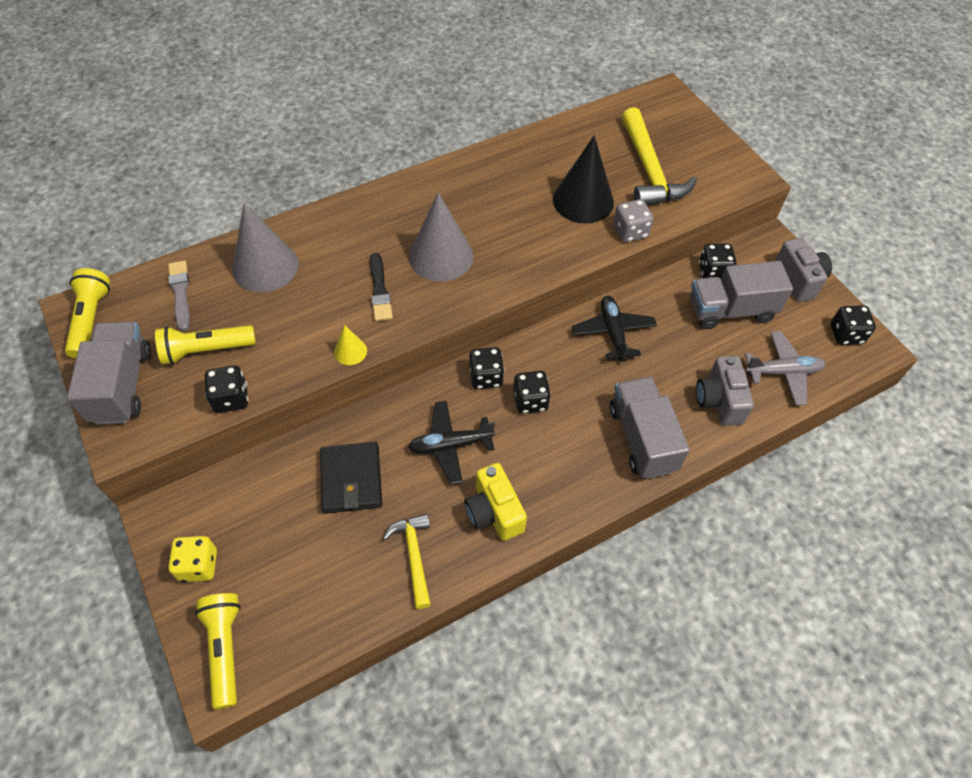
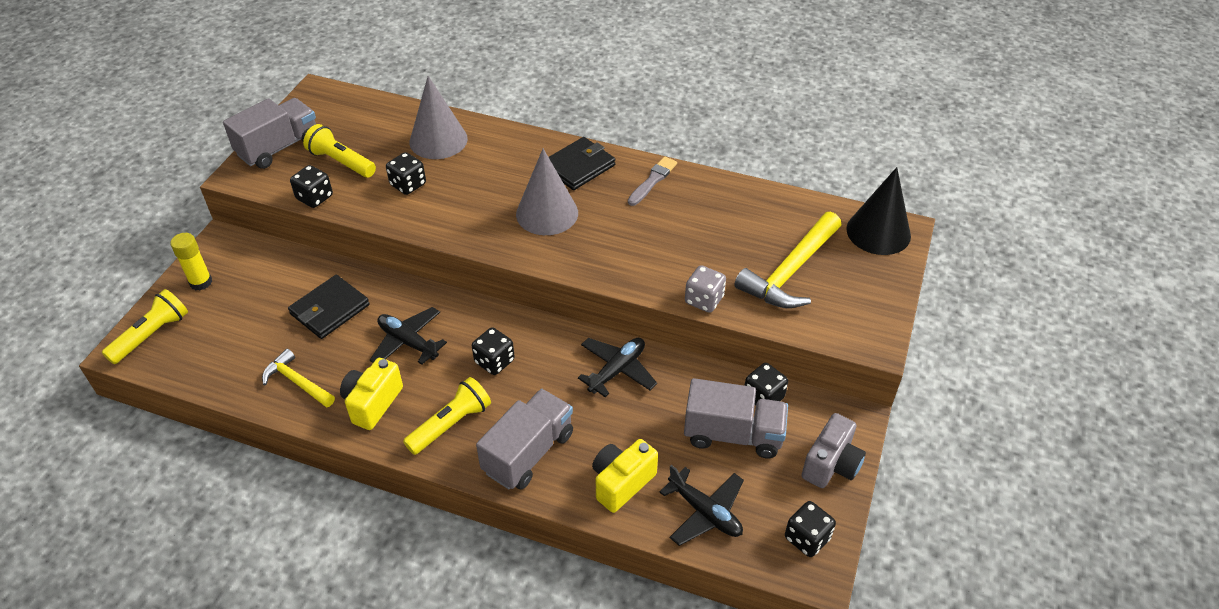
camera: 50 degrees right, 10 degrees down
(91, 320) = (314, 102): yellow flashlight -> yellow flashlight (450, 424)
(180, 293) = (375, 121): grey brush -> grey brush (652, 180)
(199, 565) = (201, 282): yellow dice -> yellow glue stick
(350, 351) = (409, 224): yellow cone -> none
(380, 290) = (479, 204): black brush -> none
(410, 203) = (578, 166): none -> black wallet
(414, 556) = (297, 382): yellow hammer -> yellow hammer turned 90 degrees counterclockwise
(486, 377) = (490, 322): black dice -> black dice (408, 185)
(583, 200) = (702, 253): black cone -> black cone (878, 232)
(719, 401) = (621, 483): grey camera -> yellow camera
(730, 310) = (733, 434): grey truck -> grey truck turned 150 degrees clockwise
(783, 372) = (705, 512): grey plane -> black plane

